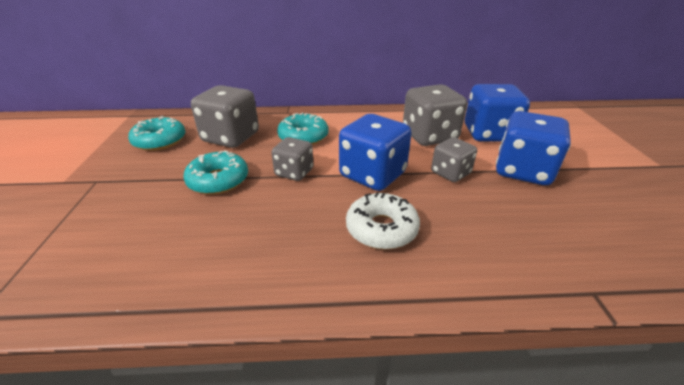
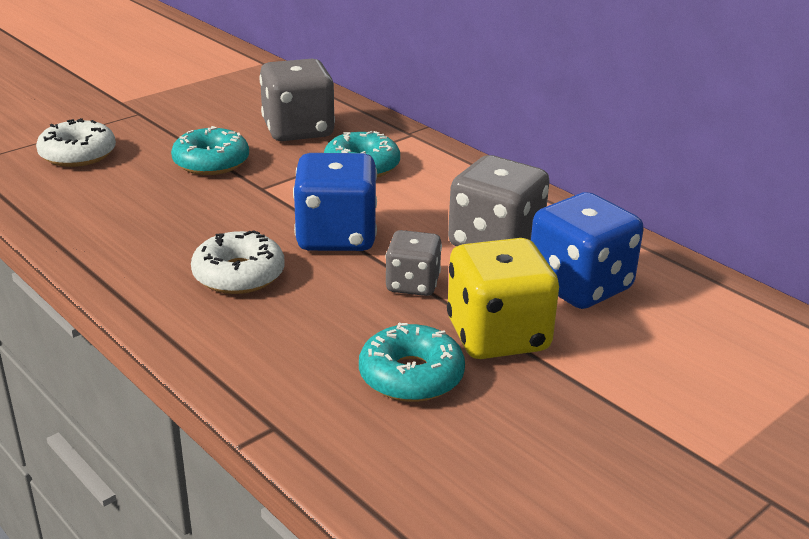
camera: 50 degrees right, 5 degrees down
(100, 234) = (78, 154): none -> white donut
(160, 141) = (238, 102): turquoise donut -> turquoise donut (411, 376)
(294, 172) = (278, 192): grey dice -> none
(522, 171) = (498, 336): blue dice -> yellow dice

